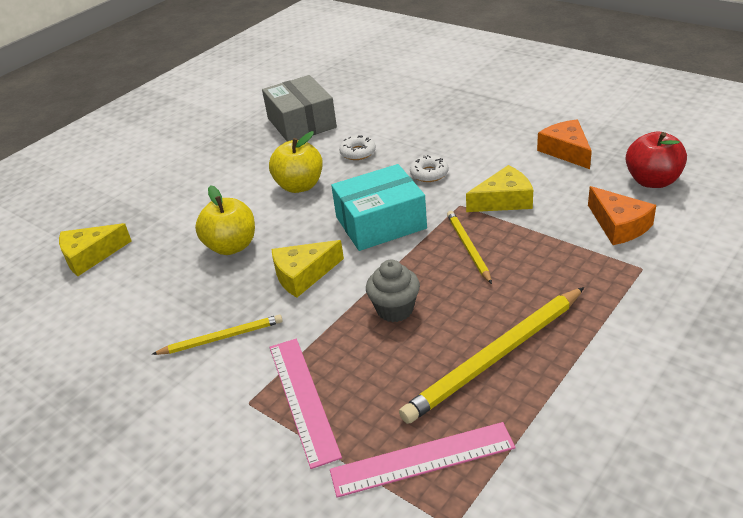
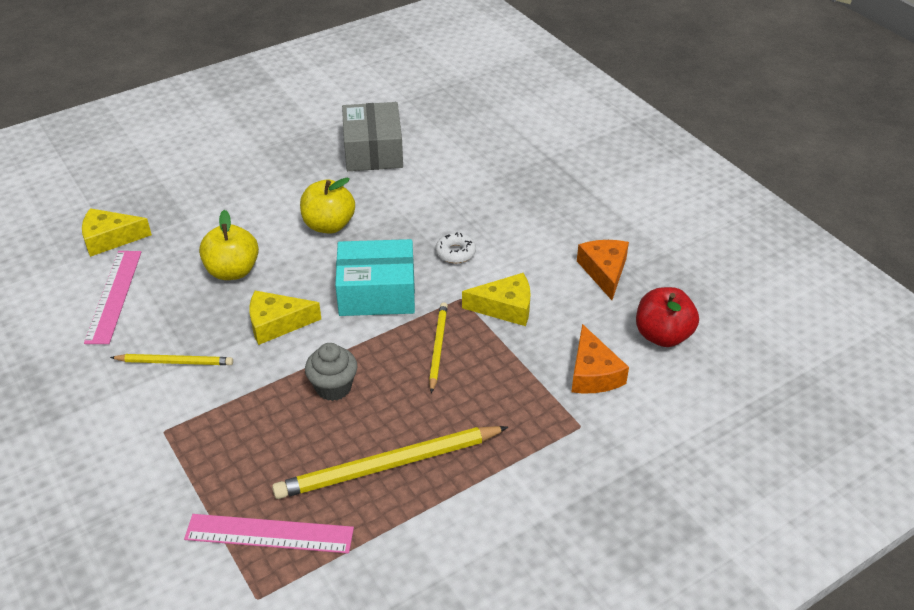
camera: 15 degrees right, 5 degrees up
(303, 398) = (208, 444): pink ruler -> pink ruler (114, 296)
(358, 152) = (404, 205): white donut -> none

